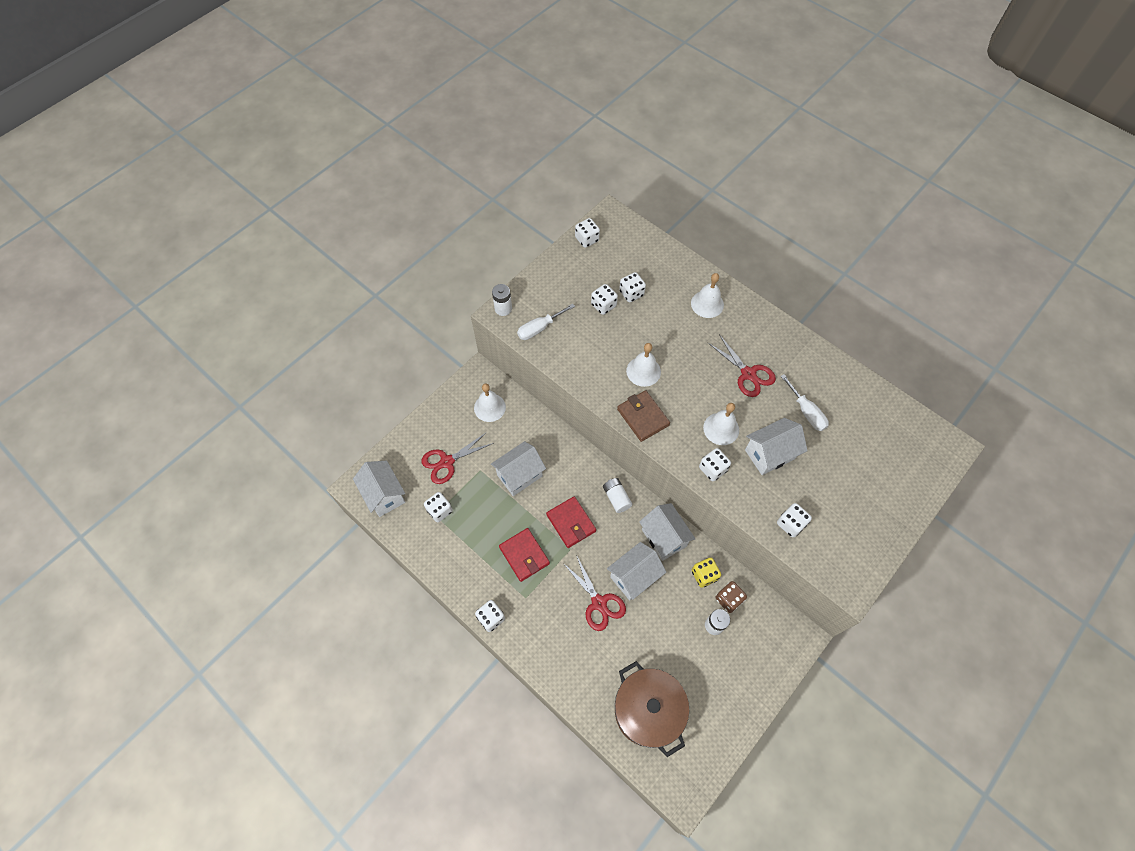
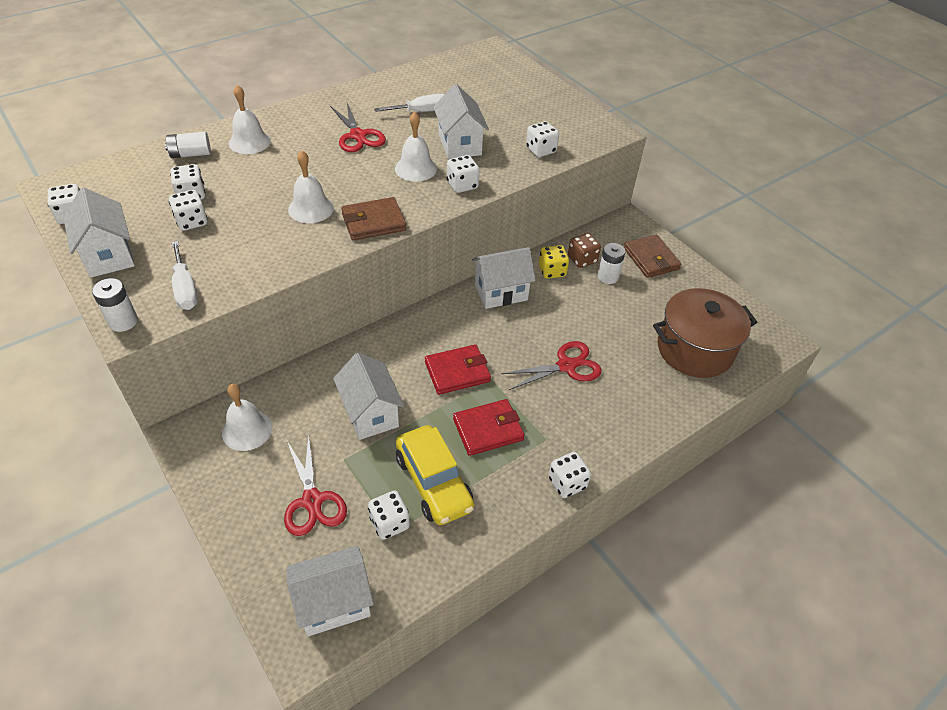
camera: 80 degrees left, 15 degrees down
(474, 529) = (434, 482): none -> yellow car
(616, 498) = (438, 322): white battery -> white battery (191, 154)
(634, 577) = (541, 327): white house -> white house (109, 255)
(748, 374) = (358, 135): red scissors -> red scissors turned 90 degrees clockwise
(753, 664) = (651, 259): none -> brown wallet

